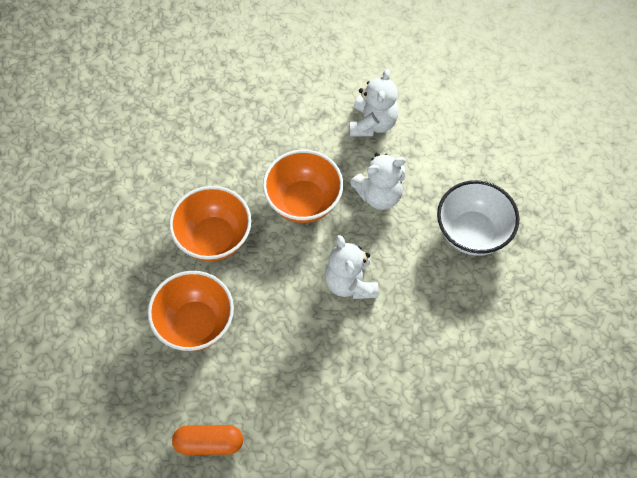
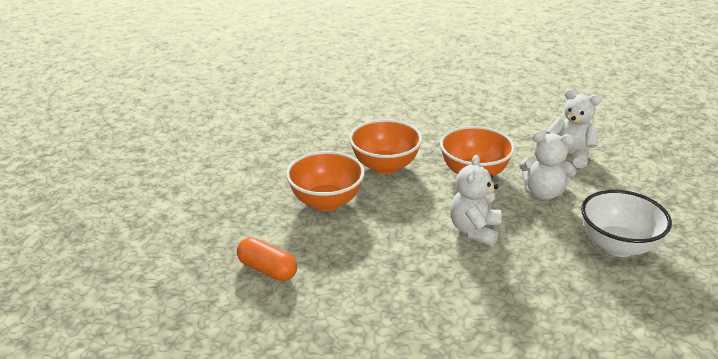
camera: 35 degrees right, 30 degrees down
(372, 123) = (570, 155): white teddy bear -> white teddy bear turned 105 degrees counterclockwise

